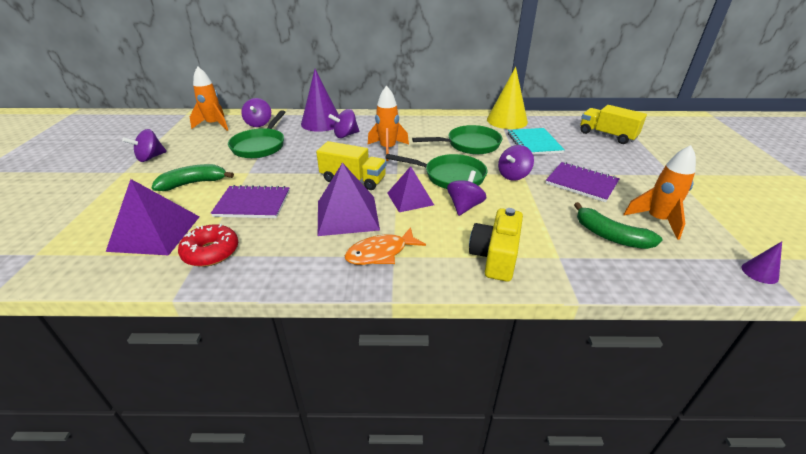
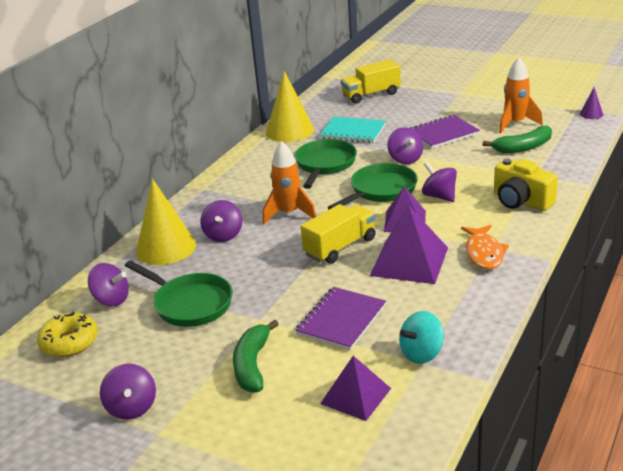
camera: 60 degrees left, 5 degrees down
(155, 233) = (355, 396): purple pyramid -> purple pyramid, size x0.66
(211, 252) = (421, 353): red donut -> turquoise spinning top
(214, 125) = (69, 342): orange rocket -> yellow donut
(321, 123) = (166, 248): purple cone -> yellow cone

